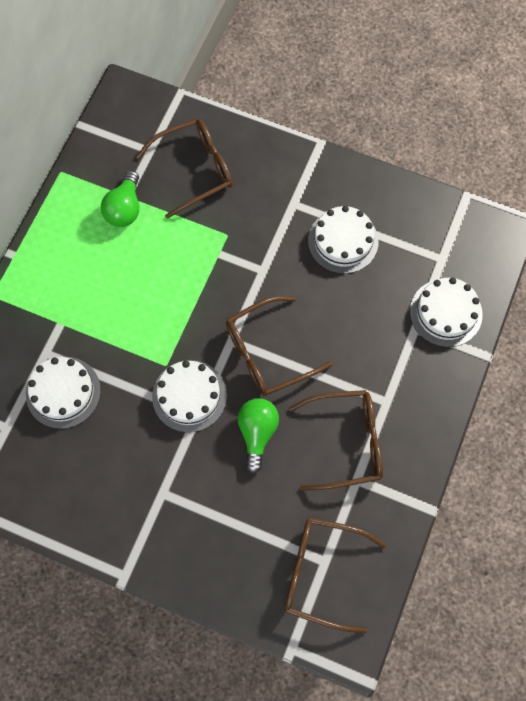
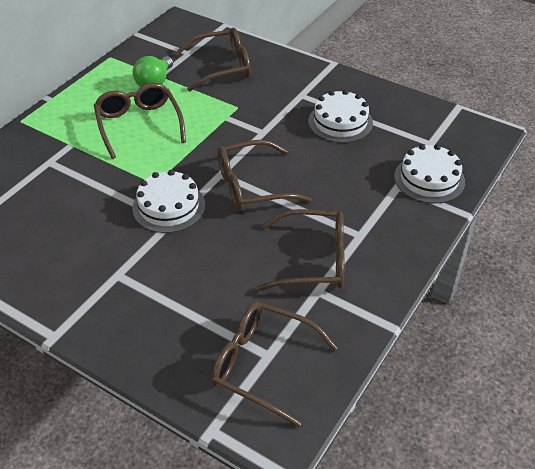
camera: 10 degrees right, 25 degrees down
(63, 392) = (53, 189): white cake -> none
(125, 280) = (139, 125): none -> brown glasses
(257, 433) = (226, 241): green light bulb -> none

